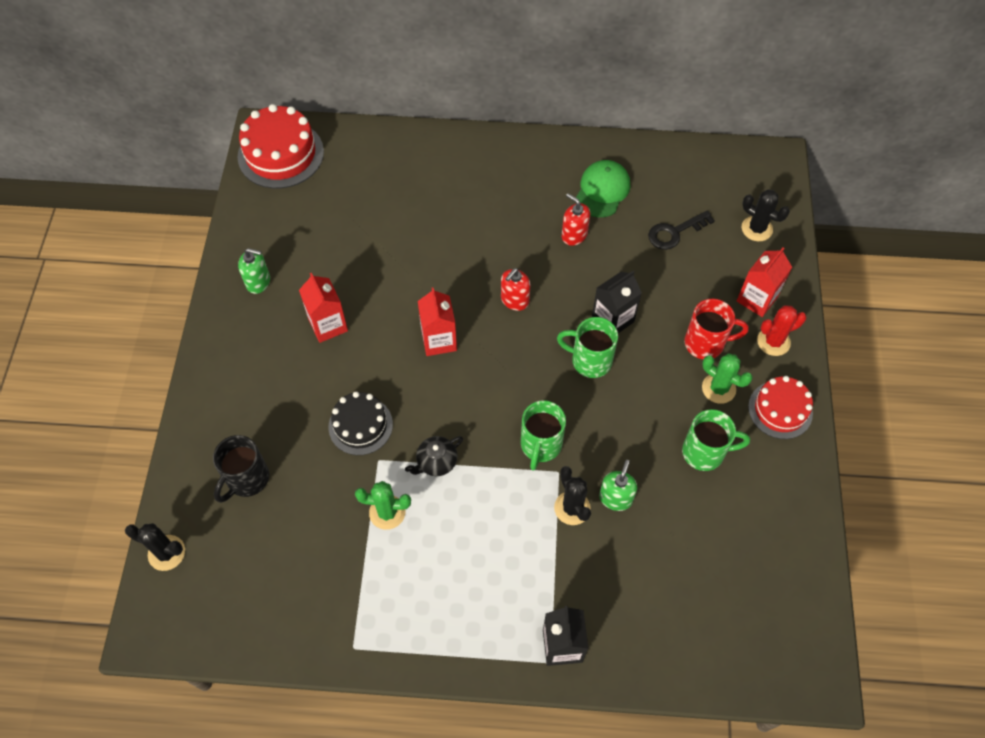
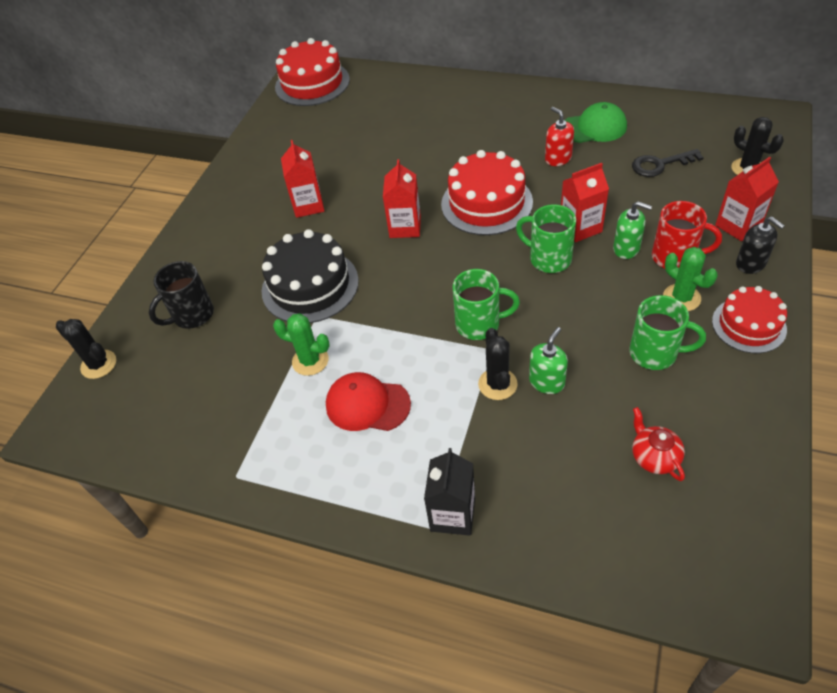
camera: 20 degrees right, 10 degrees down
(258, 282) = (260, 168): green soap dispenser -> green soap dispenser (626, 248)
(360, 425) = (310, 285): black cake -> black cake, size x1.55
(436, 462) = (371, 325): black teapot -> none
(456, 550) = (367, 404): none -> red cap
(514, 300) = (486, 203): red soap dispenser -> red cake
(540, 445) = (479, 324): green mug -> green mug turned 120 degrees counterclockwise
(602, 190) = (594, 127): green cap -> green cap turned 45 degrees clockwise
(612, 319) = (580, 228): black carton -> red carton
(720, 557) = (654, 457): none -> red teapot
(773, 341) = (750, 264): red cactus -> black soap dispenser

